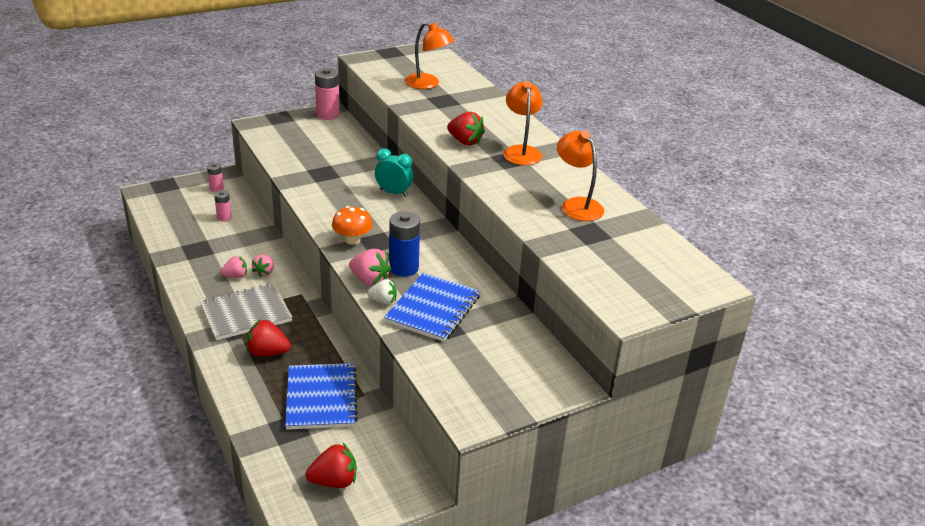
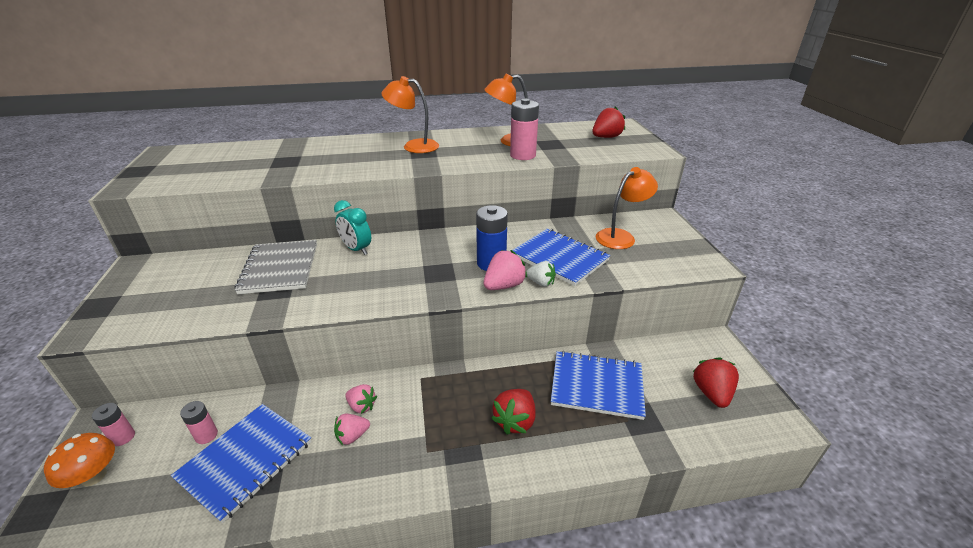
camera: 70 degrees left, 0 degrees up
(208, 239) = (246, 460): none -> blue notebook
(235, 276) = (352, 436): pink strawberry -> pink strawberry turned 120 degrees counterclockwise
(246, 314) = (436, 433): grey notebook -> grey notebook (280, 268)
(328, 115) = (144, 268): pink battery -> pink battery (522, 155)
(352, 240) = (427, 286): orange mushroom -> orange mushroom (93, 476)
(383, 301) = (541, 283): white strawberry -> white strawberry turned 90 degrees clockwise
(393, 193) = (356, 249): turquoise clock -> turquoise clock turned 90 degrees counterclockwise
(428, 84) = (241, 163): orange lamp -> orange lamp (621, 236)
(465, 141) = (376, 163): red strawberry -> red strawberry (606, 137)

